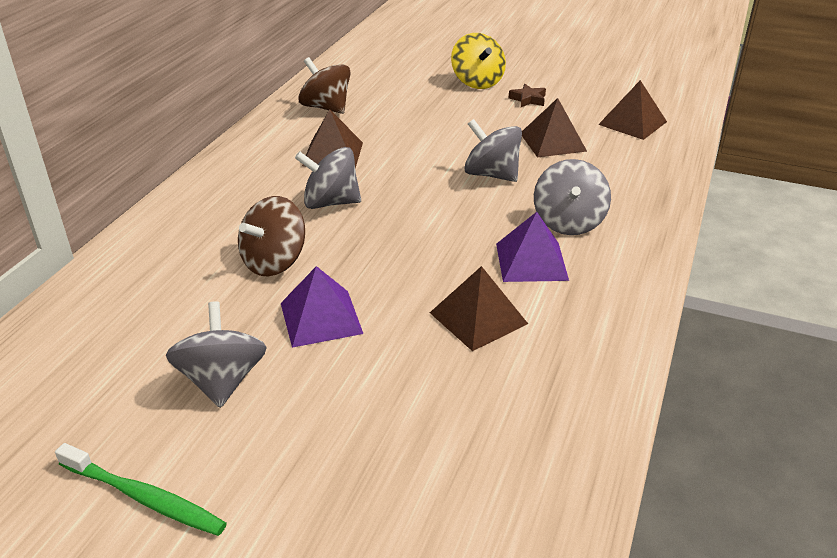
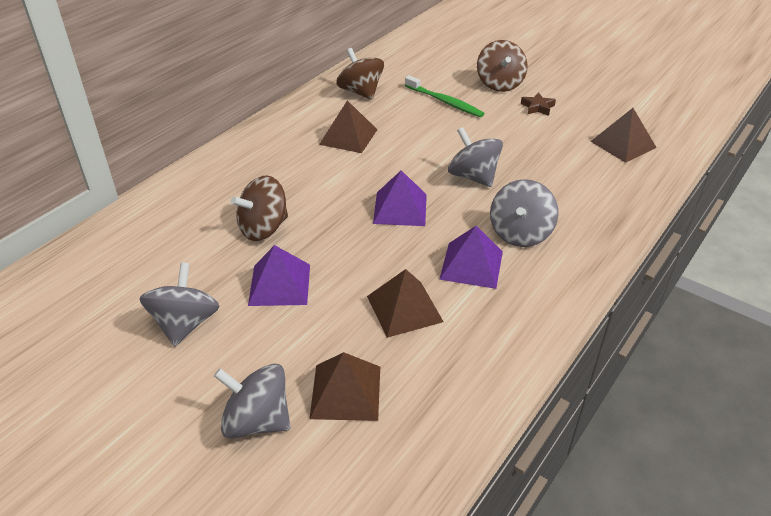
camera: 15 degrees right, 5 degrees up
(144, 498) = (95, 407): green toothbrush -> green toothbrush (445, 102)
(330, 202) = (328, 182): grey spinning top -> grey spinning top (257, 420)
(425, 217) = (400, 208): none -> purple pyramid
(477, 82) = (499, 84): yellow spinning top -> brown spinning top
(552, 142) = (541, 152): brown pyramid -> brown pyramid (346, 391)

